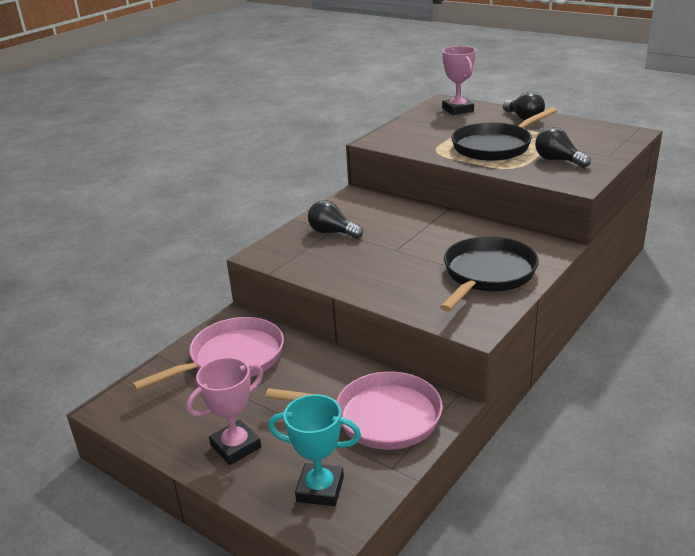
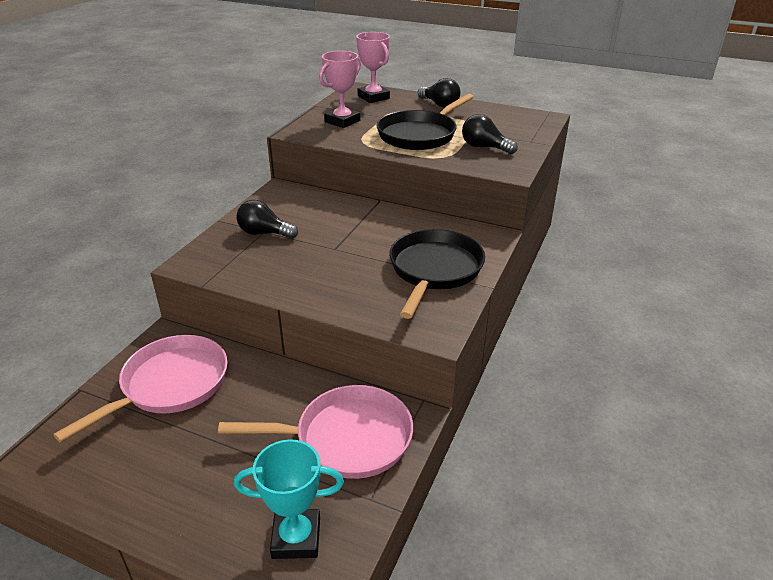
camera: 15 degrees left, 5 degrees up
(235, 446) = (190, 496): pink trophy -> pink trophy (342, 121)

